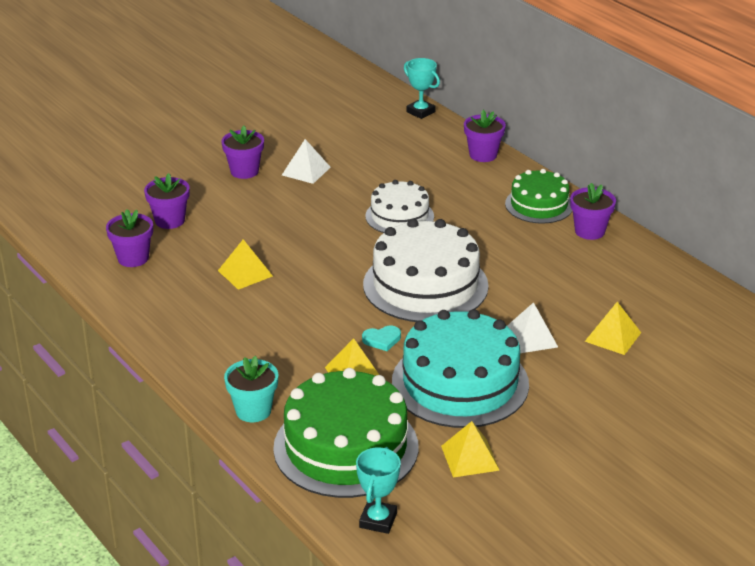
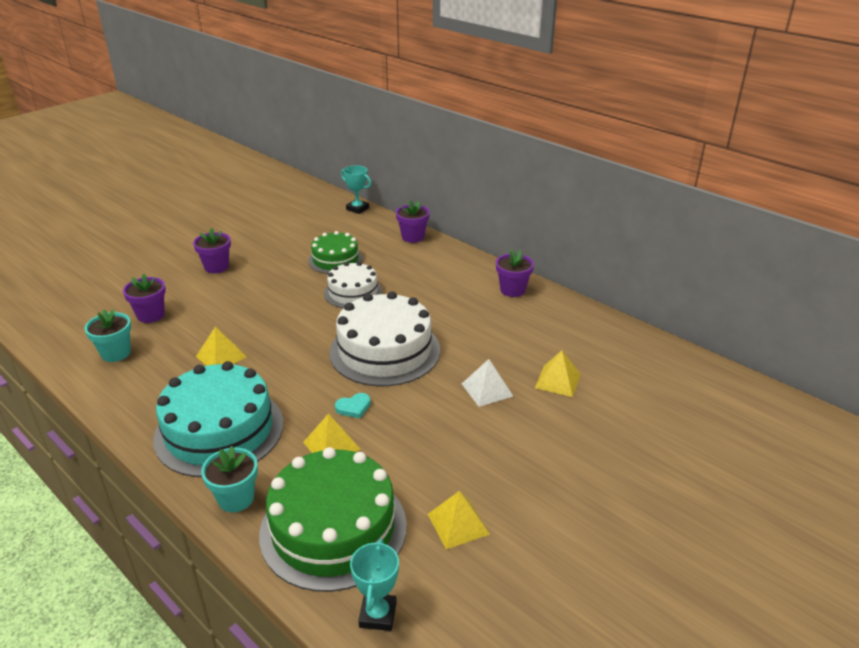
camera: 10 degrees left, 0 degrees up
(133, 258) = (116, 353): purple flower pot -> turquoise flower pot
(306, 171) = (269, 262): white pyramid -> none
(460, 383) = (433, 442): turquoise cake -> turquoise cake (219, 430)
(539, 205) = (466, 272): green cake -> green cake (335, 260)

